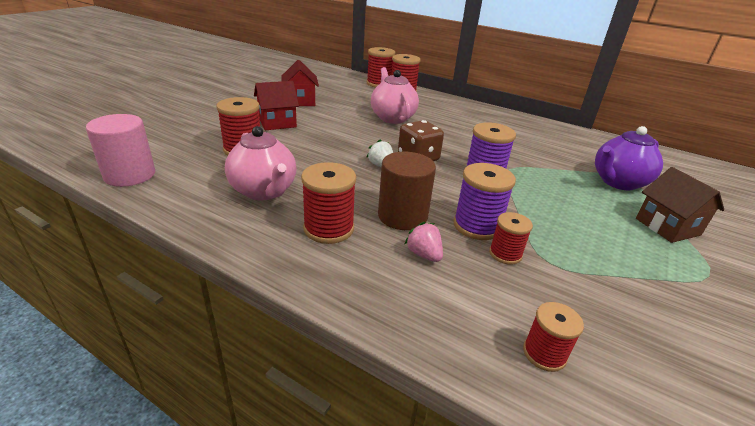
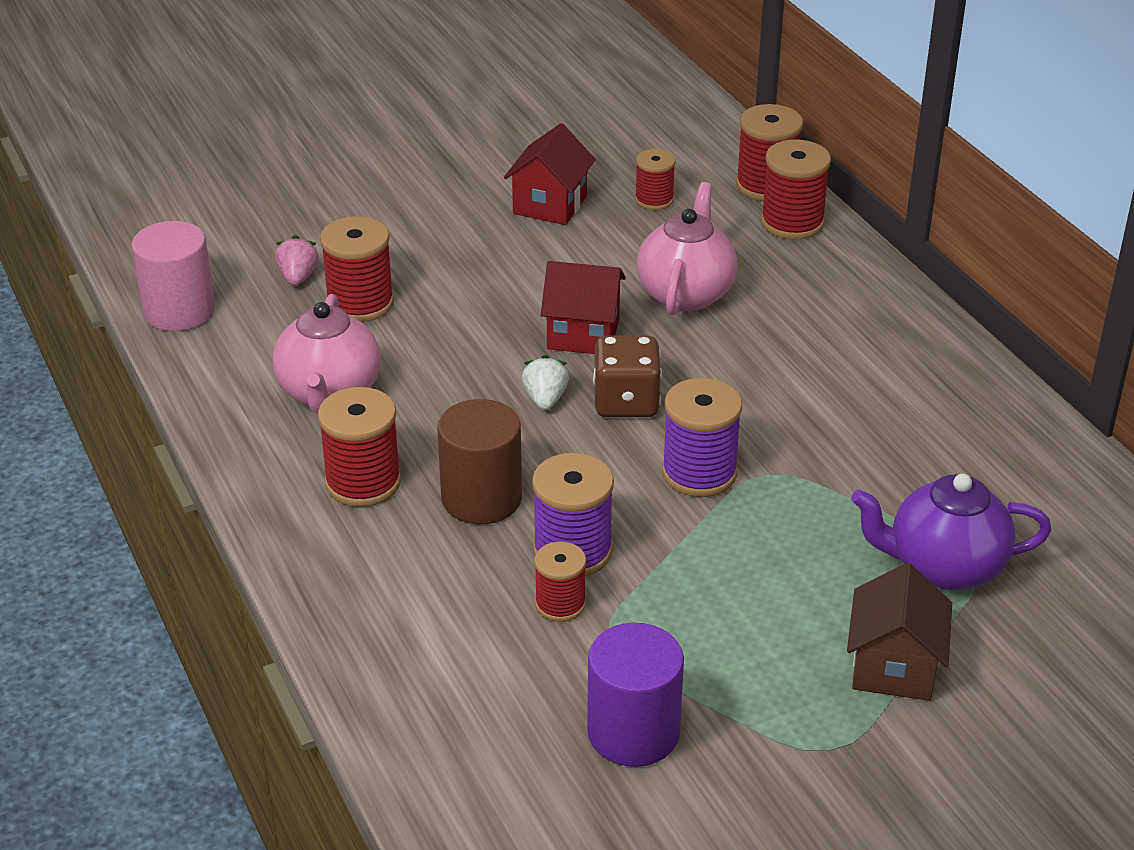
camera: 35 degrees right, 5 degrees up
(277, 123) = (461, 254): red house -> red house (583, 334)
(424, 254) = (448, 563): pink strawberry -> pink strawberry (298, 277)
(544, 354) = (453, 723): red spool -> red spool (654, 200)
(631, 309) = (633, 732): none -> purple cylinder

